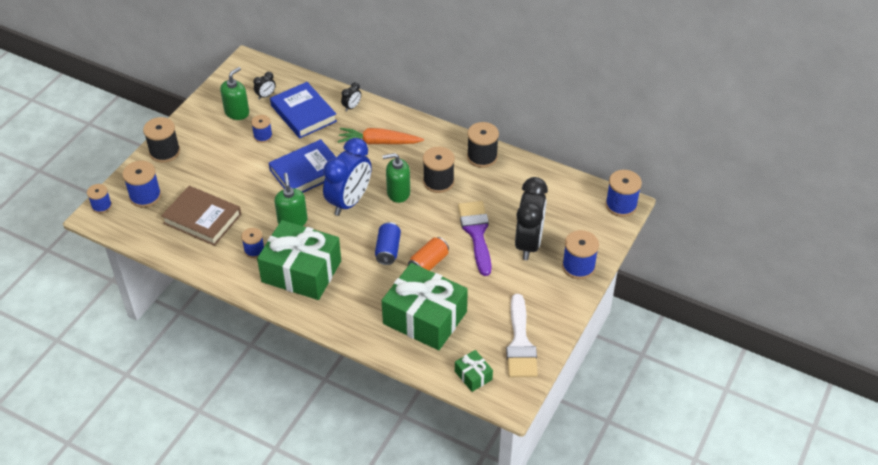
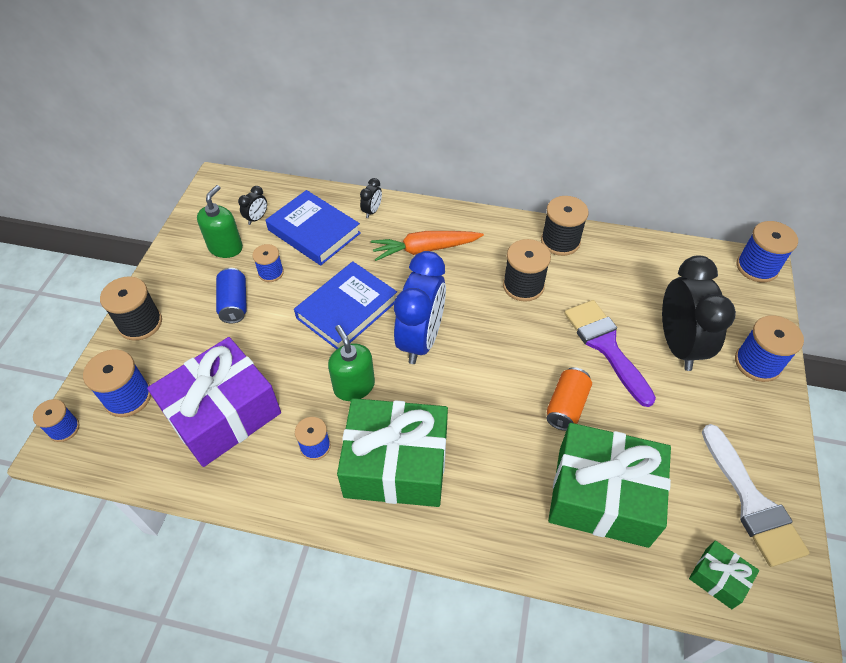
camera: 15 degrees left, 5 degrees up
(202, 219) = (223, 414): brown book -> purple gift
(388, 250) = (503, 399): blue can -> blue can (234, 303)
(398, 193) = (479, 312): green soap dispenser -> none

